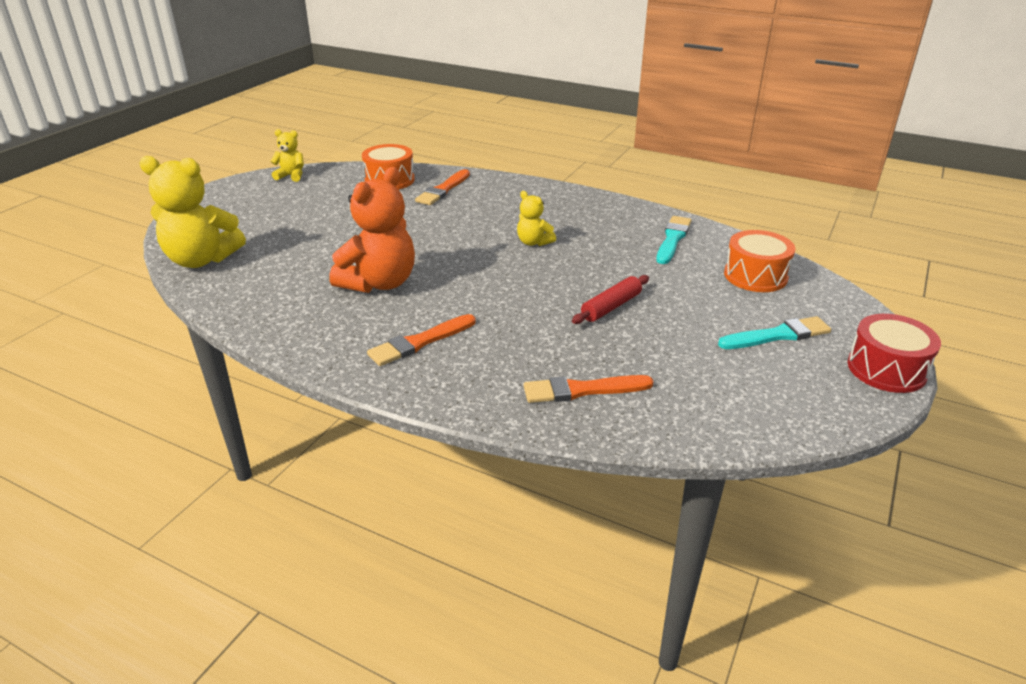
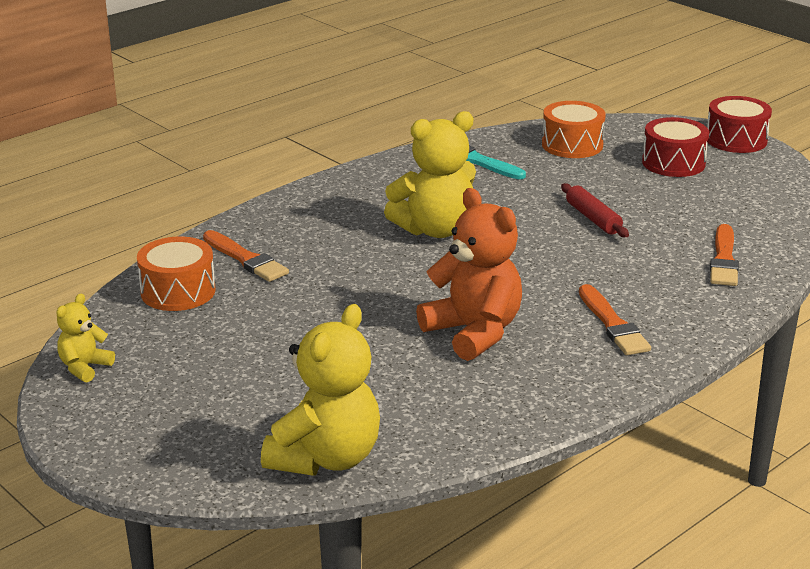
camera: 70 degrees left, 5 degrees down
(533, 242) = (435, 229): yellow teddy bear -> yellow teddy bear, size x1.99
(778, 335) = (673, 163): turquoise brush -> red drum

